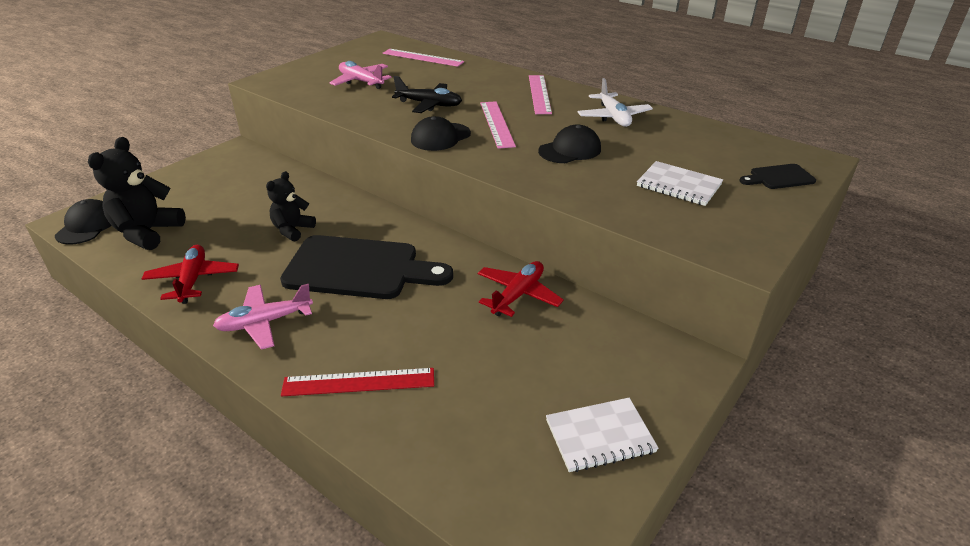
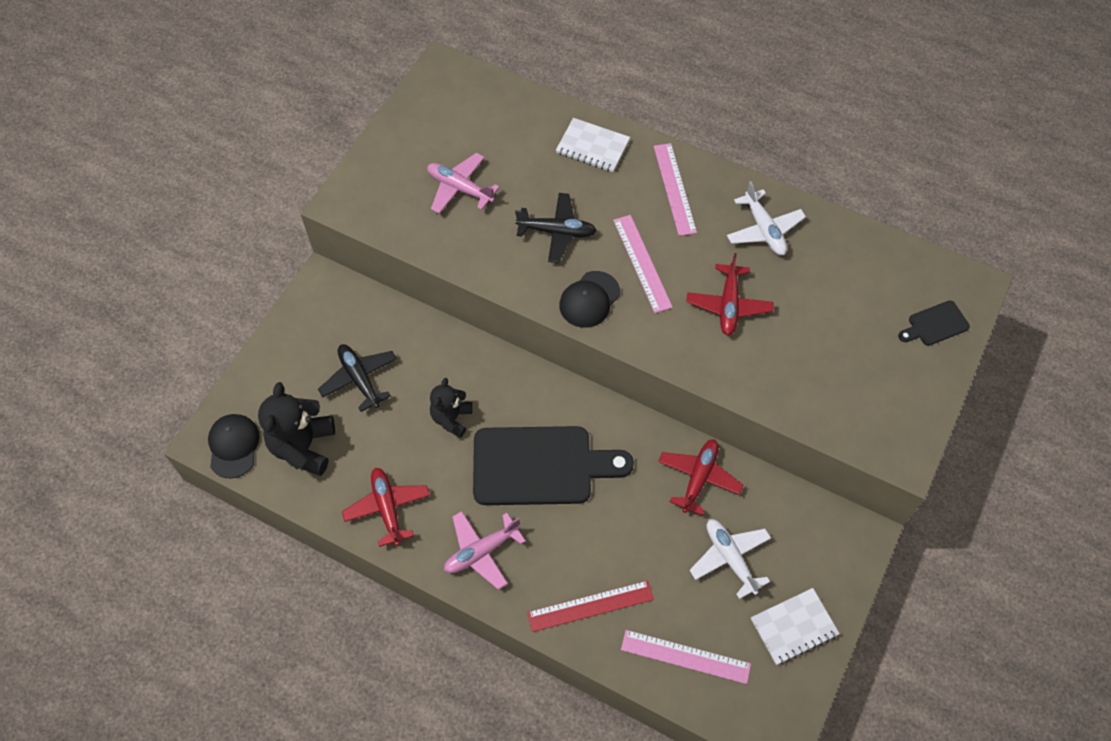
camera: 10 degrees left, 25 degrees up
(227, 200) = (359, 379): none -> black plane
(423, 57) = (513, 115): pink ruler -> pink ruler (685, 656)
(535, 362) = (730, 558): none -> white plane
(570, 150) = (728, 305): black cap -> red plane
(678, 185) = (842, 354): white notebook -> white notebook (592, 147)

